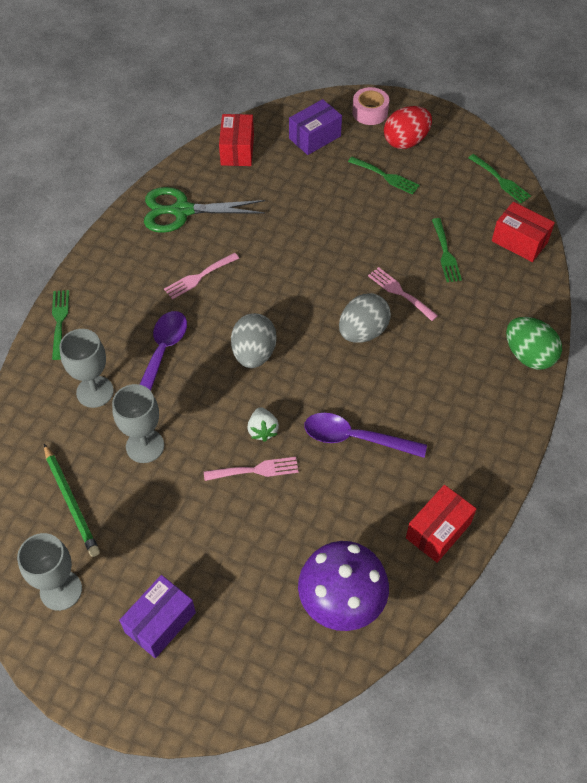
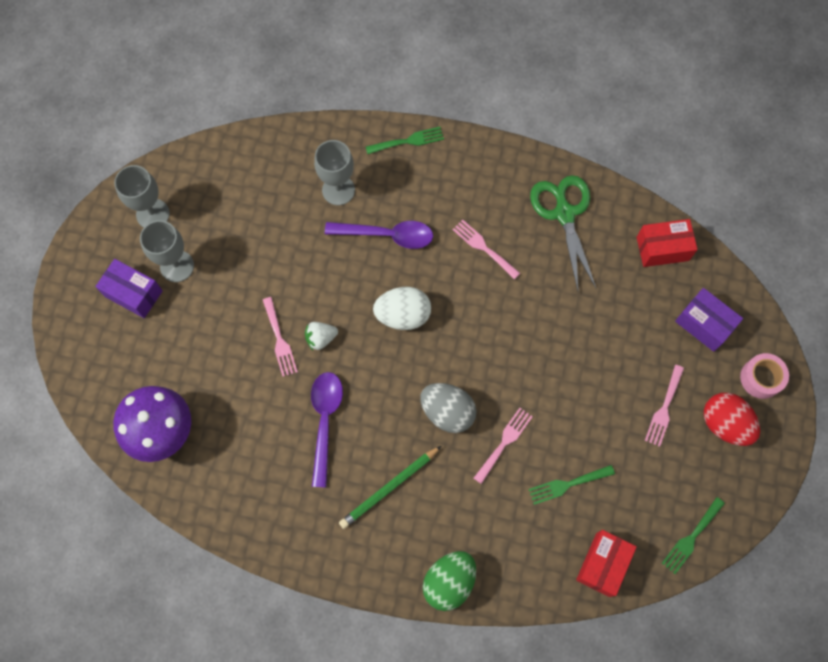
camera: 80 degrees right, 15 degrees up
(71, 502) = (229, 200): green pencil -> green pencil (389, 488)
(145, 446) = (290, 244): grey goblet -> grey goblet (177, 266)
(254, 353) = (403, 315): grey egg -> white egg
(386, 176) = (664, 409): green fork -> pink fork
(438, 530) = (240, 507): red box -> none

